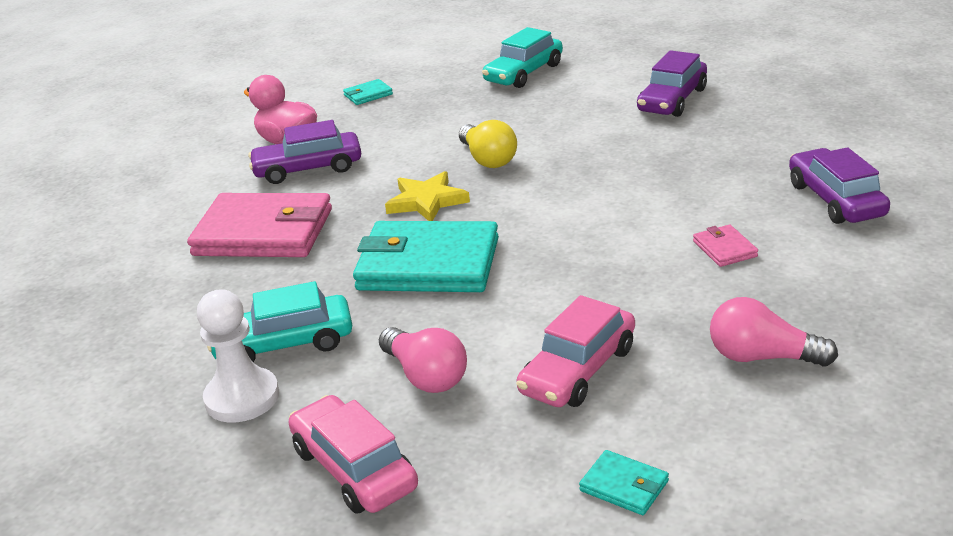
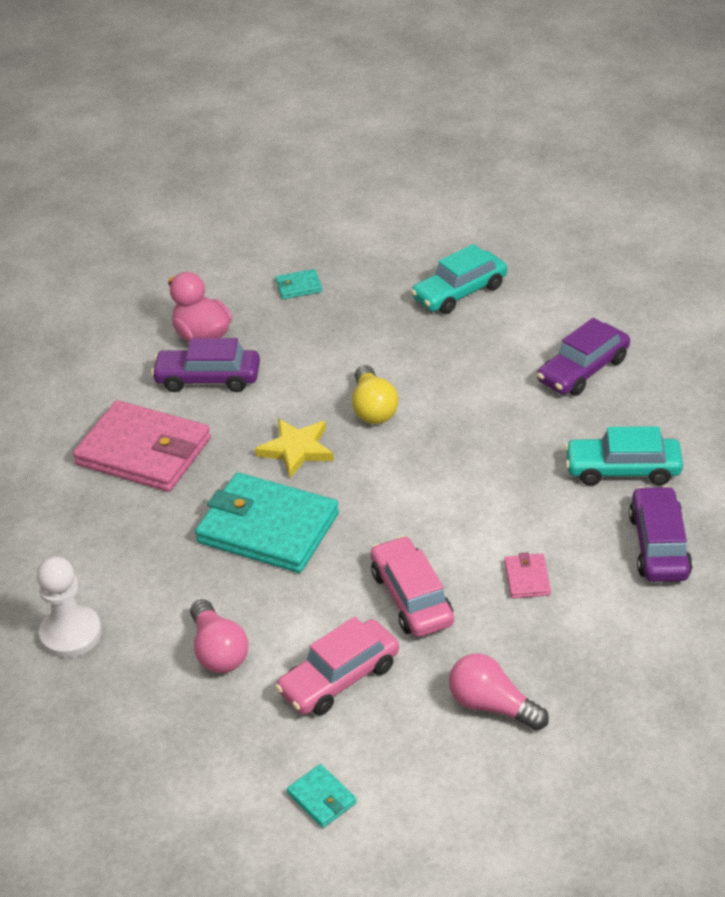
camera: 15 degrees right, 10 degrees up
(284, 344) = (120, 586): turquoise car -> turquoise car (622, 470)
(354, 469) = (132, 726): pink car -> pink car (412, 597)

